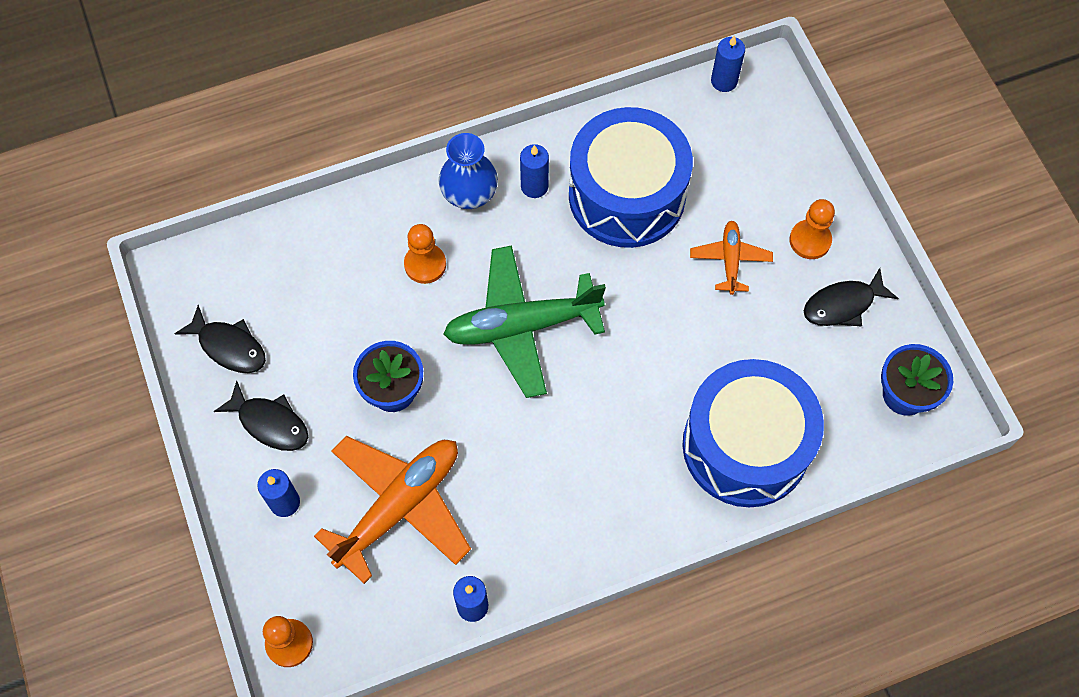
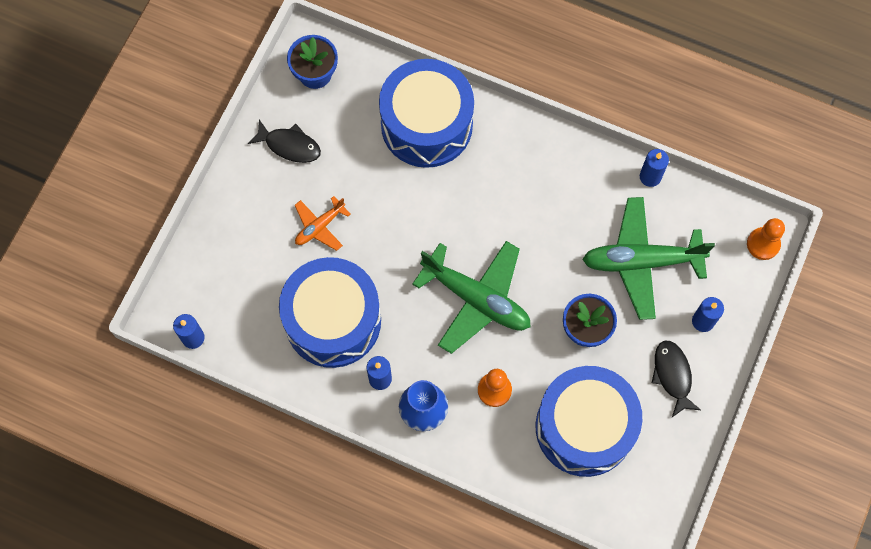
camera: 135 degrees left, 5 degrees up
(229, 346) = (657, 447): black fish -> none
(312, 304) = (584, 427): none -> blue drum
(399, 507) = (641, 261): orange plane -> green plane
(810, 240) = (263, 195): orange pawn -> none

